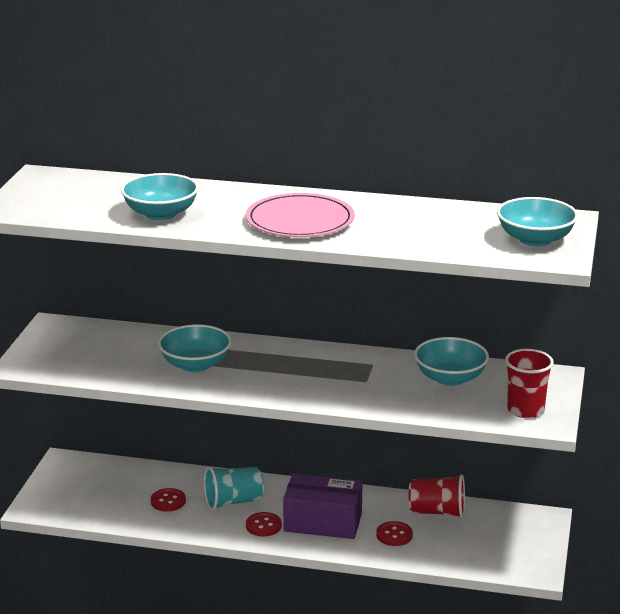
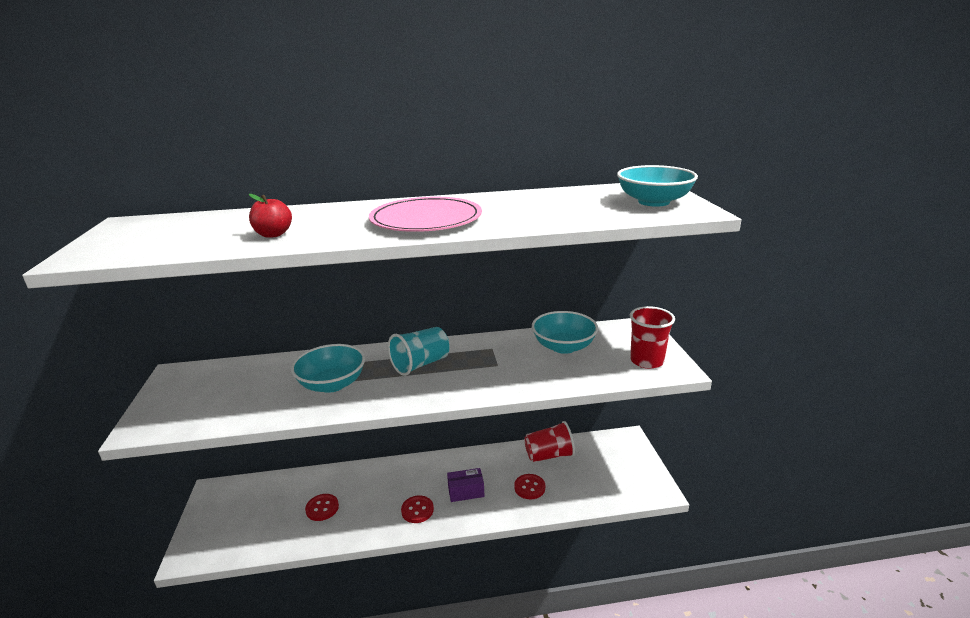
camera: 20 degrees left, 0 degrees up
(161, 214) = (273, 234): turquoise bowl -> red apple
(233, 502) = (381, 492): turquoise cup -> turquoise cup (420, 364)
(323, 522) = (466, 491): purple box -> purple box, size x0.54

